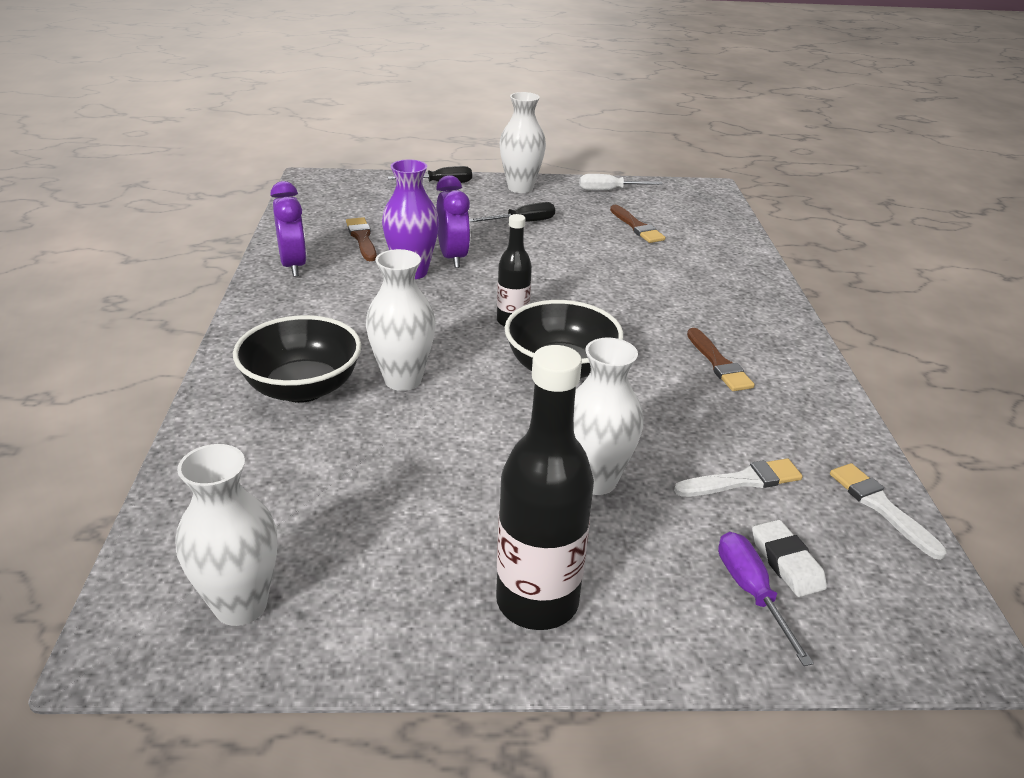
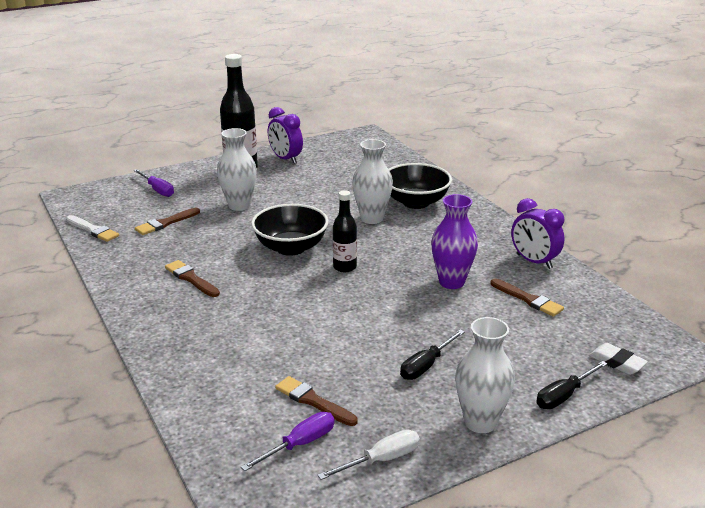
camera: 155 degrees right, 5 degrees down
(241, 605) = (342, 147): white vase -> none
(453, 257) = (439, 304): purple clock -> purple clock (285, 159)
(662, 209) = (300, 444): none -> purple screwdriver
(743, 480) = (166, 223): white brush -> brown brush
(786, 562) = (142, 201): white eraser -> white eraser (617, 362)

